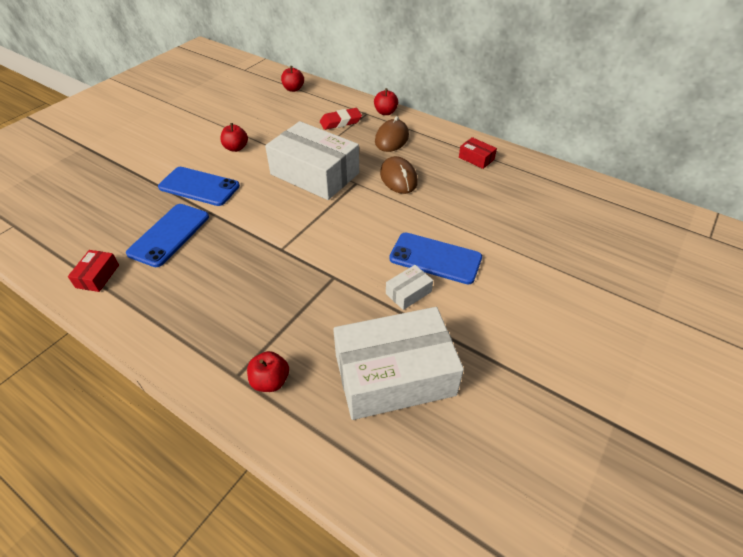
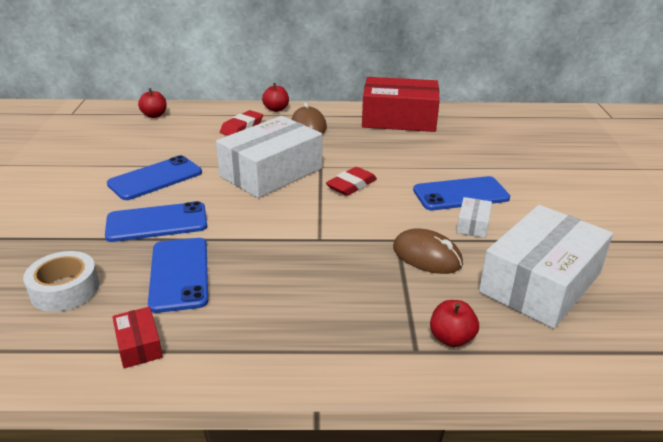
camera: 35 degrees left, 15 degrees down
(103, 215) = (65, 289): none -> white tape
(236, 148) = (155, 178): red apple -> blue phone
(315, 174) = (271, 172): white box -> white box turned 45 degrees counterclockwise
(358, 211) = (351, 185): none -> red eraser
(398, 178) = (354, 151): brown mouse -> brown mouse (427, 256)
(476, 158) = (399, 119): red box -> red box, size x2.42

